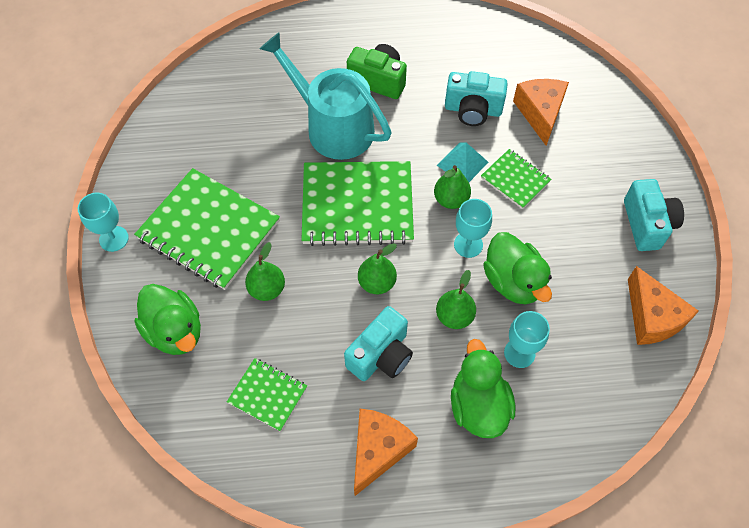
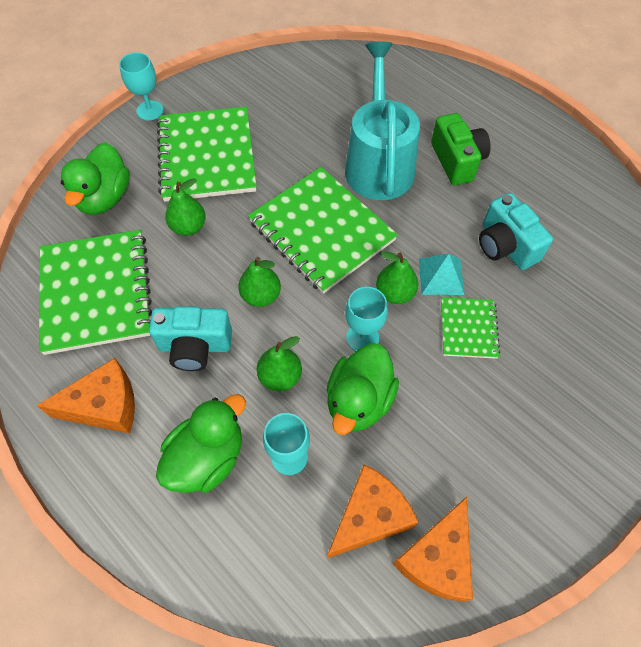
camera: 50 degrees right, 0 degrees up
(267, 395) = (96, 293): green notebook -> green notebook, size x1.97
(540, 113) = (563, 300): orange cheese -> orange cheese (369, 516)
(647, 224) = (541, 481): turquoise camera -> none

